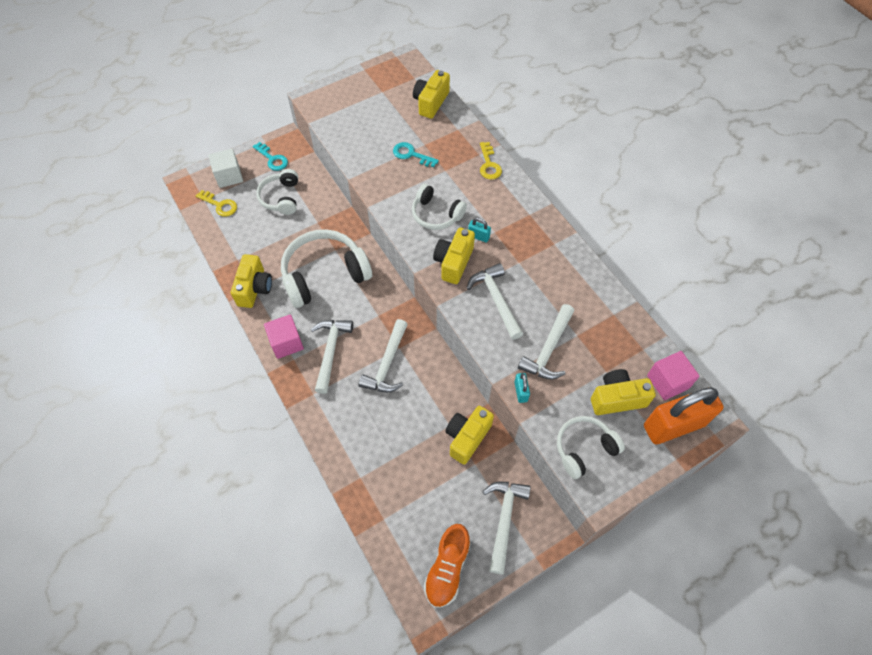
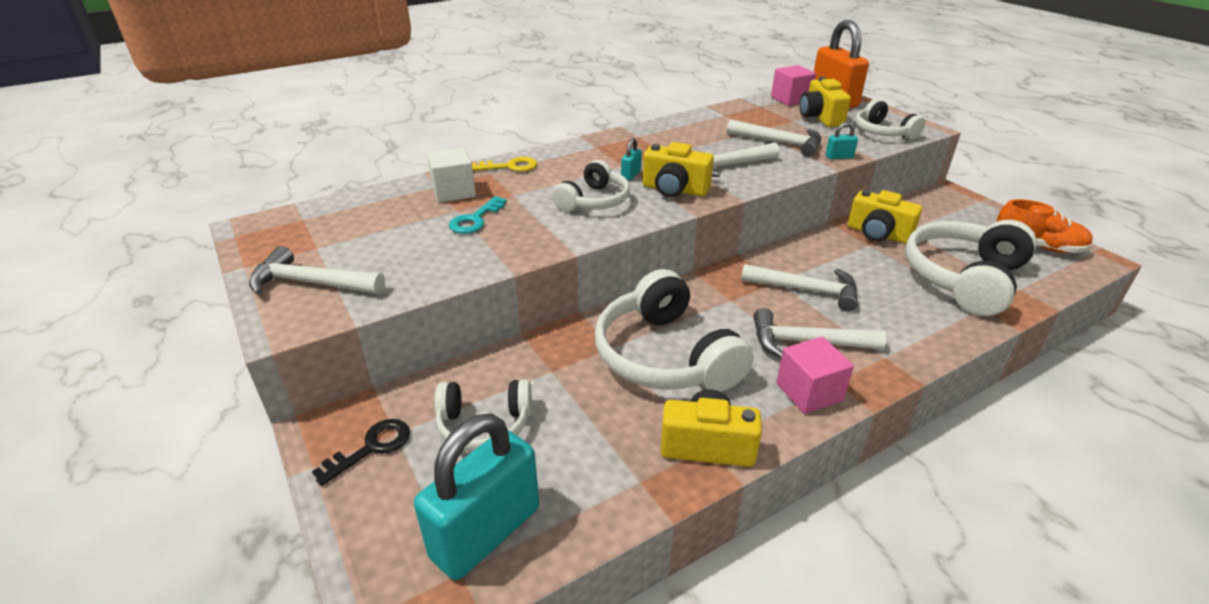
camera: 90 degrees left, 25 degrees down
(220, 205) = (486, 532): yellow key -> turquoise padlock
(229, 176) = (399, 524): white cube -> white cube (454, 192)
(272, 159) = (371, 448): turquoise key -> black key
(398, 481) = (963, 279): none -> white headphones
(431, 102) = (369, 205): yellow camera -> none
(504, 520) = (956, 215): white hammer -> white hammer (311, 283)

